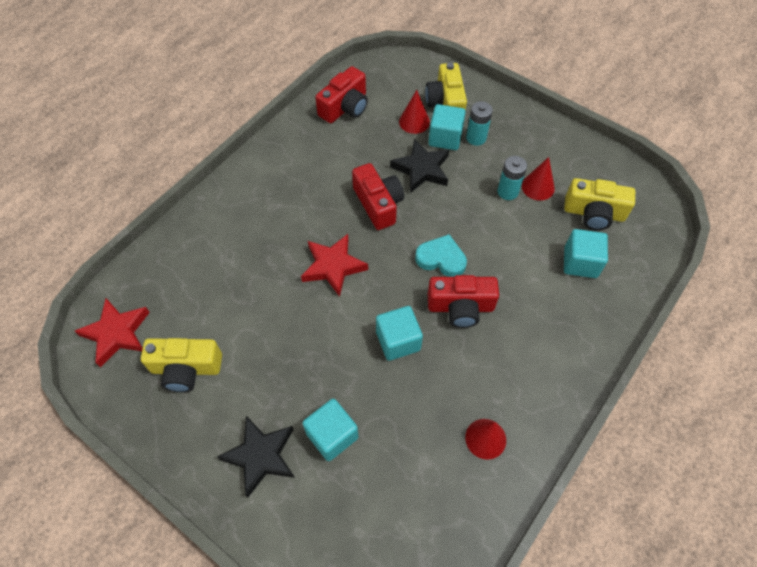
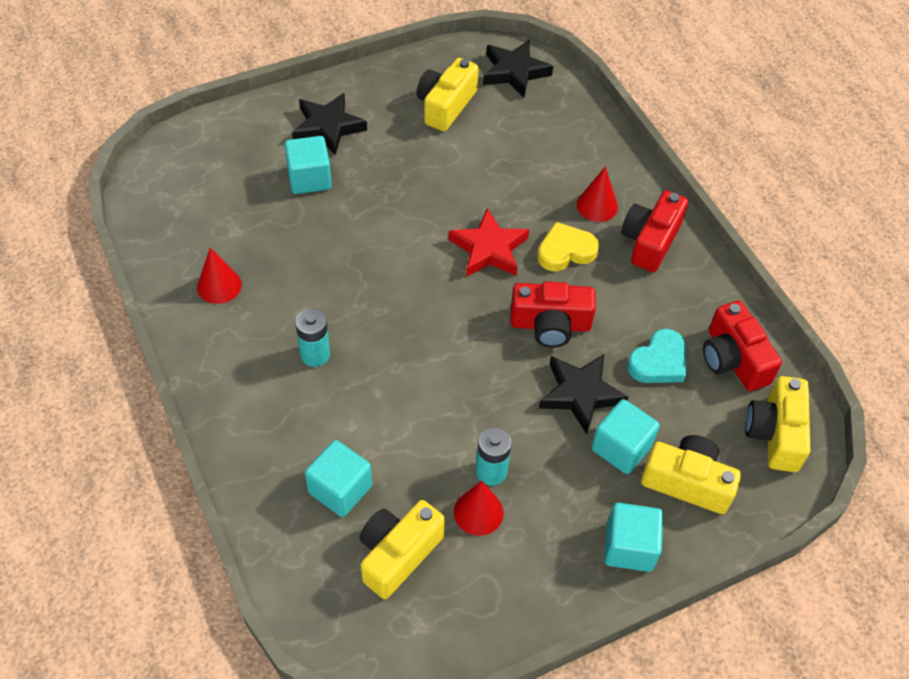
camera: 115 degrees right, 5 degrees down
(117, 333) = (514, 72): red star -> black star
(307, 220) = (565, 251): none -> yellow heart
(386, 77) = (775, 433): none -> yellow camera
(398, 341) = (365, 265): turquoise cube -> turquoise cube (629, 547)
(414, 122) = (669, 426): red cone -> red cone (597, 205)
(441, 259) = (437, 349): turquoise heart -> turquoise heart (658, 362)
(460, 307) = (365, 336): red camera -> red camera (650, 241)
(476, 138) = (602, 485): turquoise battery -> turquoise battery (315, 354)

